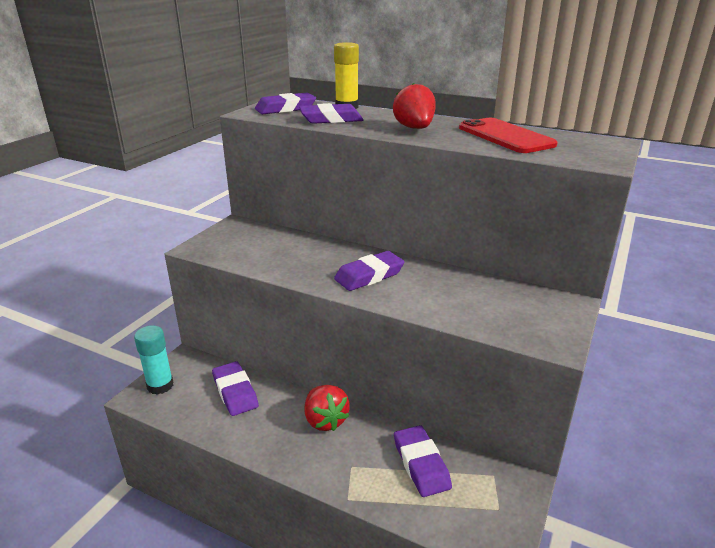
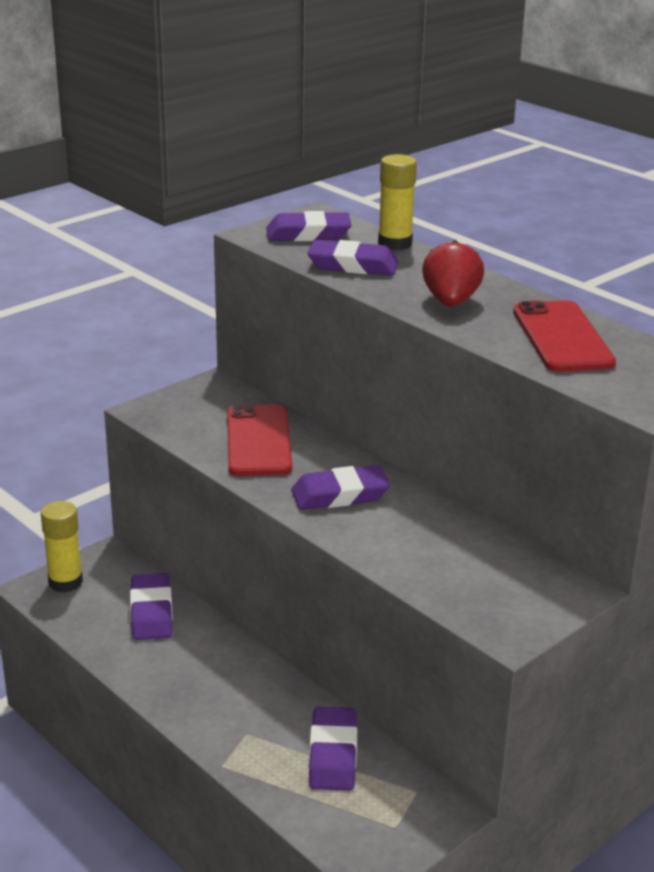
camera: 20 degrees right, 0 degrees up
(160, 385) = (65, 582): turquoise glue stick -> yellow glue stick
(289, 253) = (258, 441): none -> red phone
(325, 420) = (244, 674): red strawberry -> none

